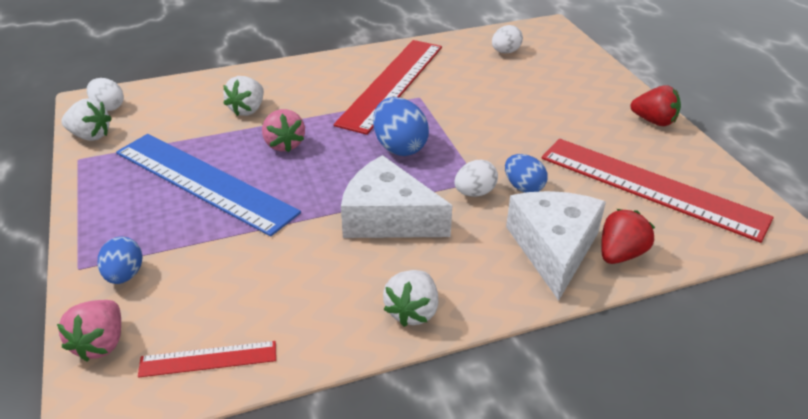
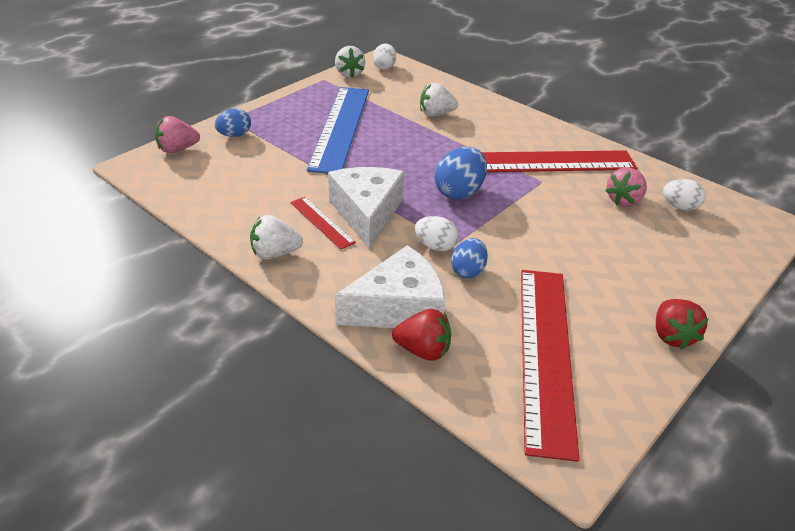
camera: 60 degrees right, 0 degrees up
(208, 359) = (185, 188): red ruler -> red ruler (322, 222)
(284, 144) = (410, 142): pink strawberry -> pink strawberry (624, 200)

